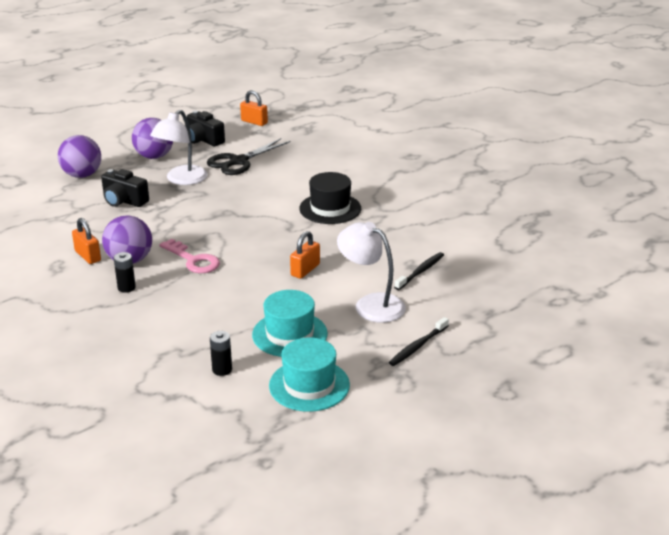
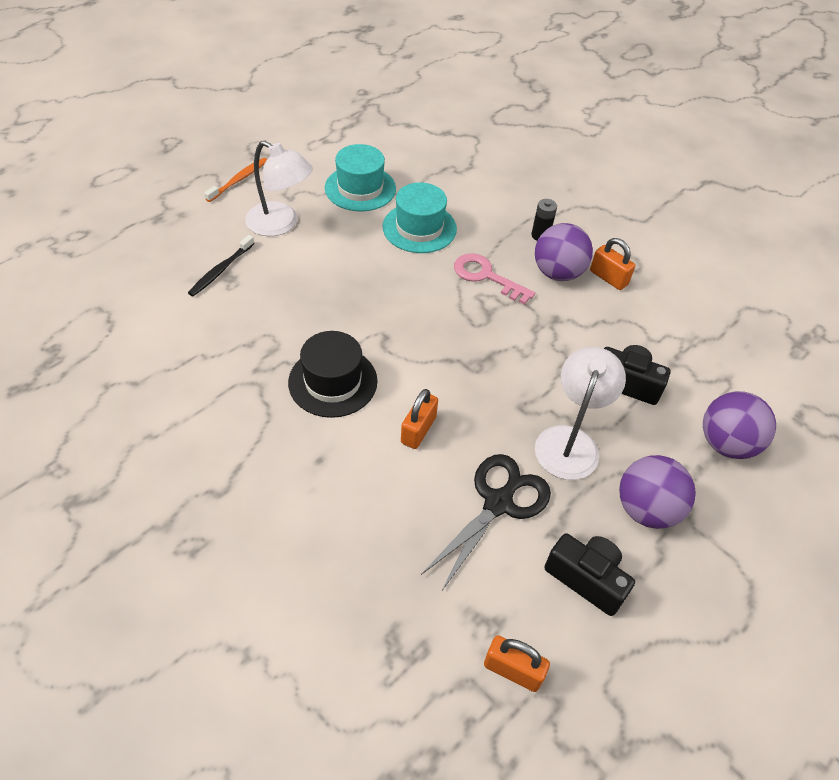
camera: 170 degrees right, 20 degrees up
(222, 370) = (413, 154): black battery -> none
(305, 270) = (355, 267): orange padlock -> orange padlock (418, 430)
(309, 385) = (336, 143): turquoise hat -> turquoise hat (419, 228)
(417, 346) = (239, 180): black toothbrush -> orange toothbrush

